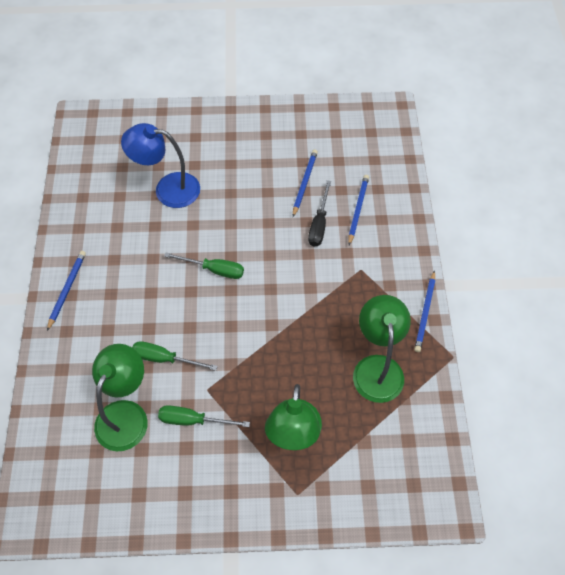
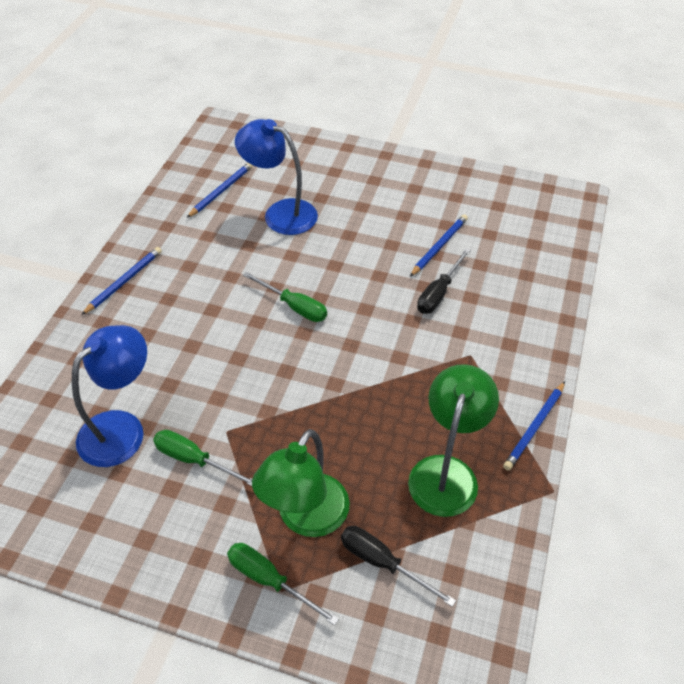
camera: 20 degrees right, 10 degrees down
(126, 414) = (121, 428): green lamp -> blue lamp
(165, 359) = (194, 383): green screwdriver -> green screwdriver (270, 580)
(357, 209) = (492, 290): blue pencil -> blue pencil (221, 191)
(359, 449) = (383, 563): none -> black screwdriver

